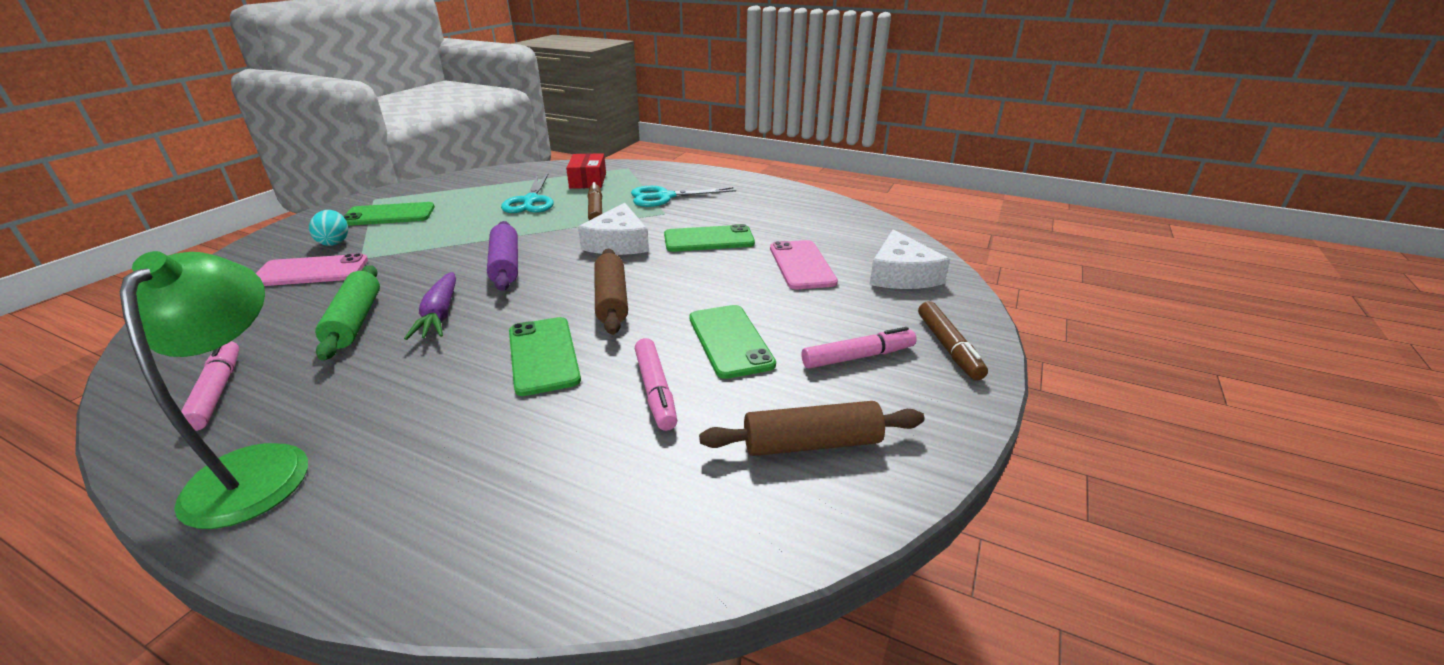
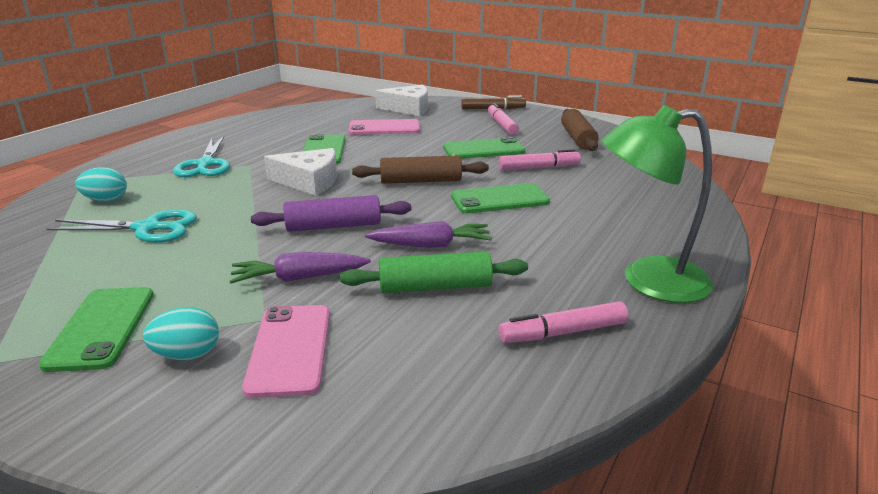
camera: 85 degrees left, 5 degrees down
(413, 262) = (299, 278): none -> purple carrot
(588, 180) = (106, 200): red box -> turquoise egg
(595, 209) = (212, 193): brown marker -> none

